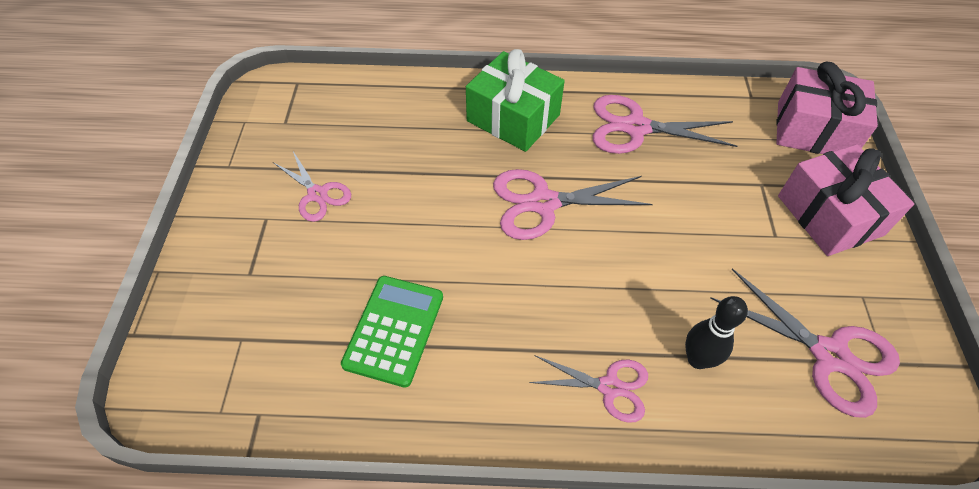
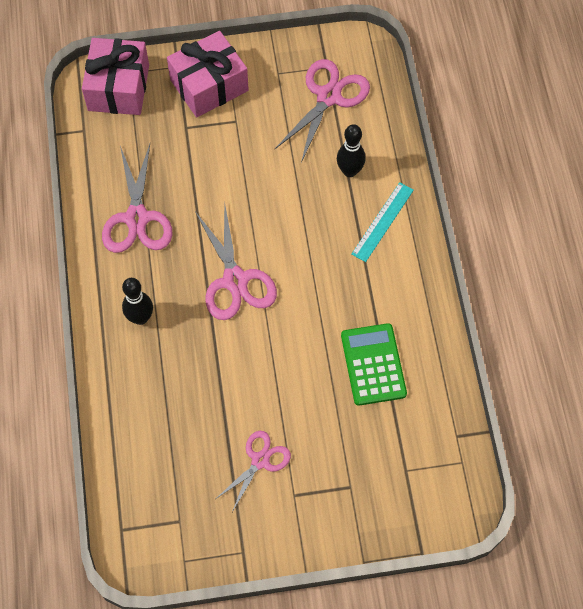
camera: 100 degrees left, 10 degrees up
(394, 330) = (373, 364): green calculator -> green calculator turned 75 degrees clockwise
(513, 118) = (140, 318): green gift -> black bowling pin
(609, 387) = (382, 221): pink scissors -> turquoise ruler

